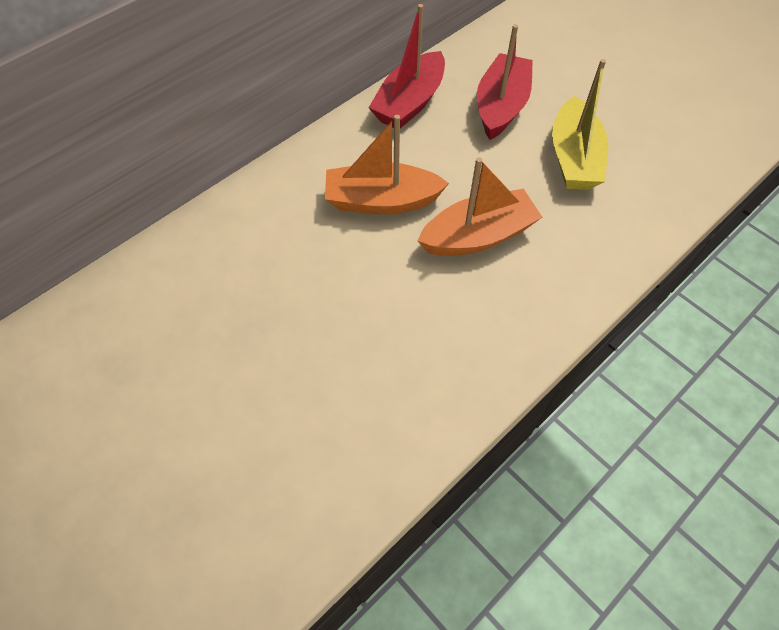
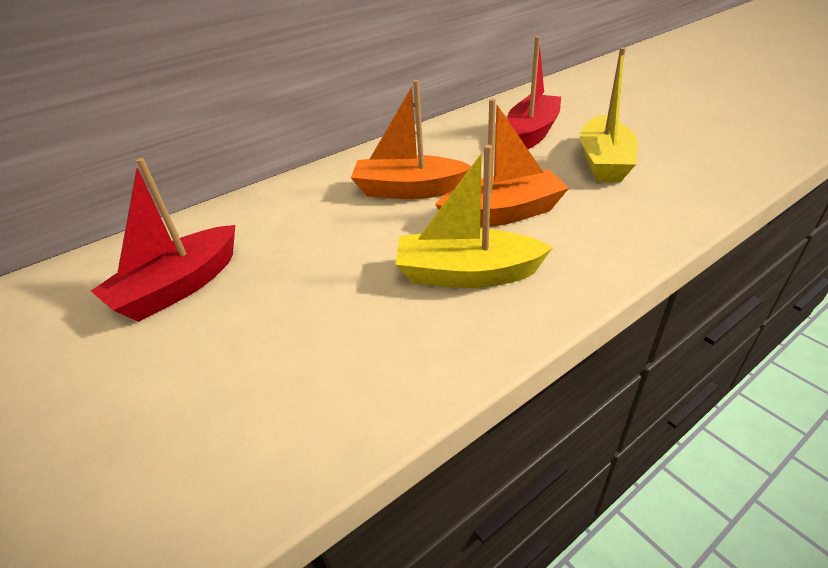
camera: 10 degrees right, 20 degrees down
(409, 103) = (447, 132): red boat -> red boat (179, 287)
(451, 316) = (467, 274): none -> yellow boat

